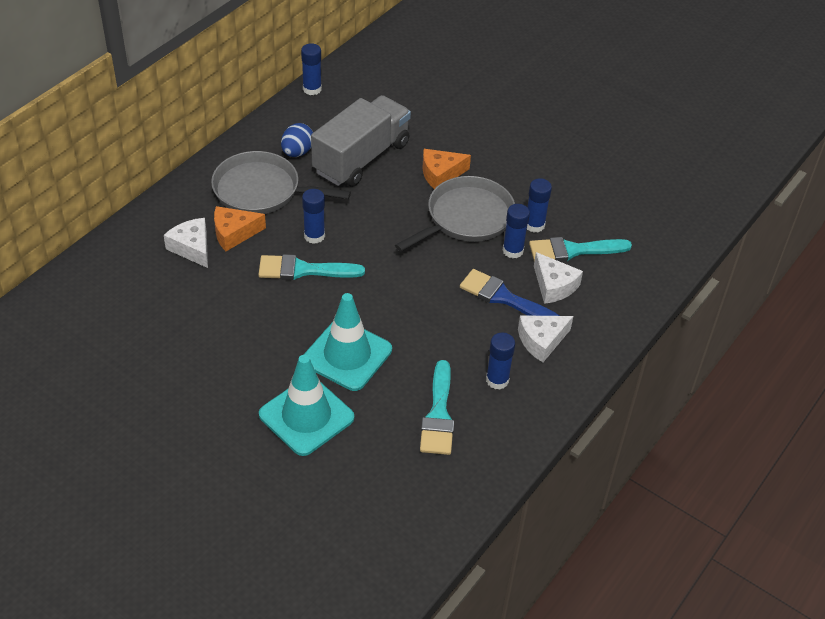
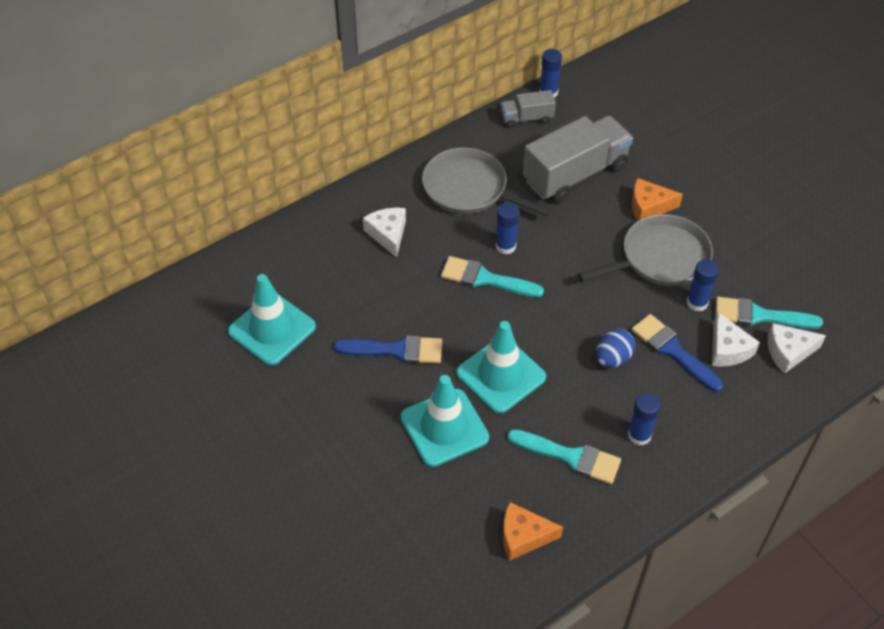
camera: 20 degrees right, 5 degrees up
(98, 362) = (272, 329): none -> turquoise traffic cone
(234, 233) = (431, 227): orange cheese -> orange cheese (523, 536)
(235, 354) = (396, 350): none -> blue brush
(297, 152) = (515, 156): blue egg -> blue egg (612, 358)
(298, 116) = (526, 118): none -> grey truck
(438, 415) = (570, 457): turquoise brush -> turquoise brush turned 90 degrees counterclockwise
(534, 225) = (728, 280): blue glue stick -> none
(541, 341) = (697, 405): white cheese -> white cheese (788, 352)

